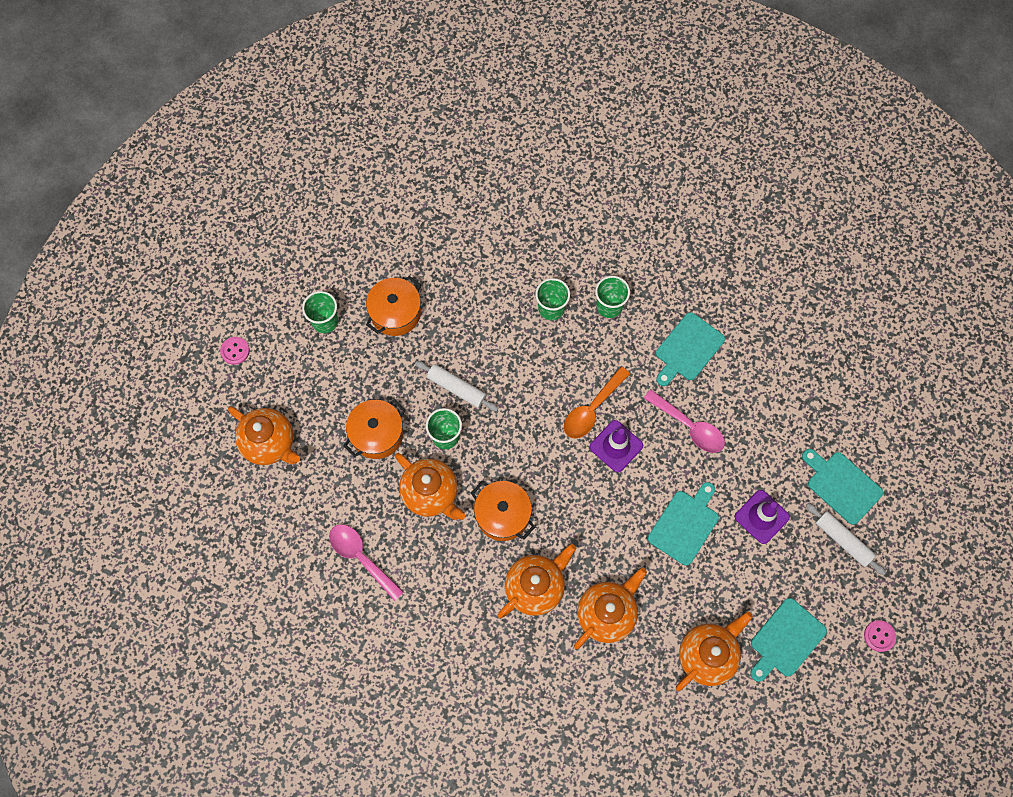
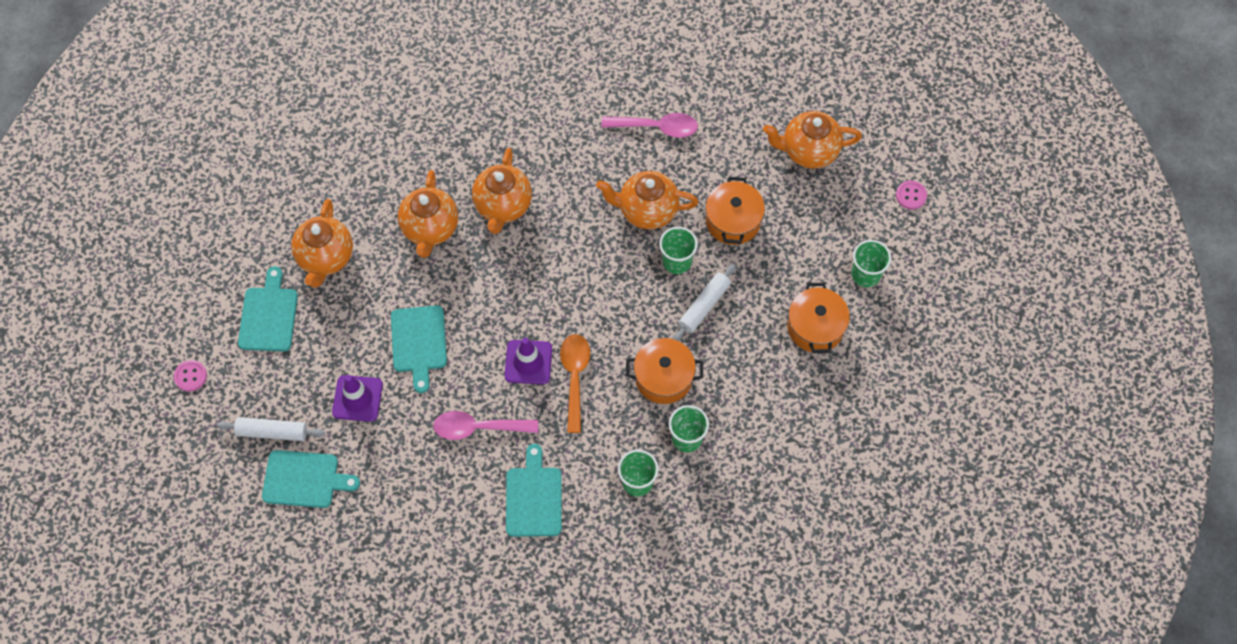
camera: 140 degrees right, 5 degrees down
(456, 388) = (704, 306): white rolling pin -> white rolling pin turned 45 degrees counterclockwise
(502, 515) = (575, 238): orange pot -> orange pot (663, 378)

